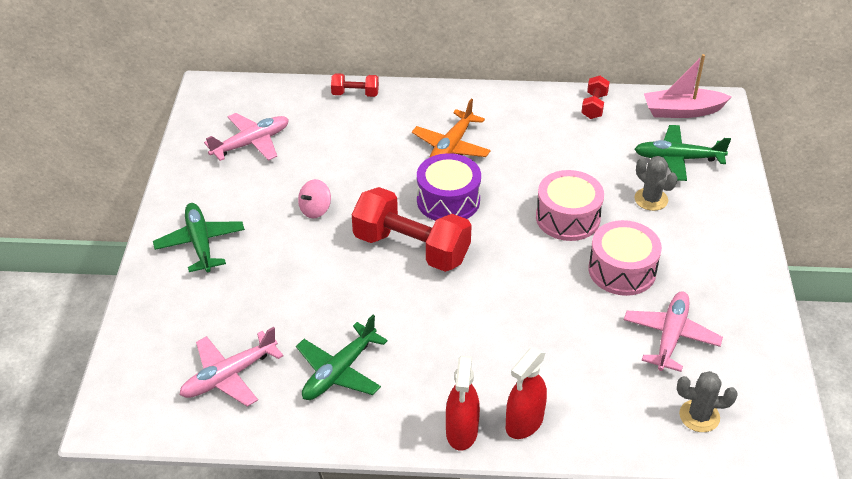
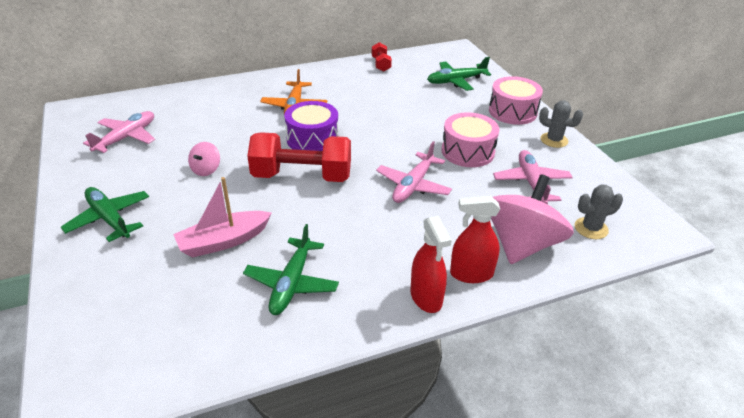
camera: 25 degrees left, 5 degrees down
(229, 376) = (186, 320): pink plane -> pink plane (413, 185)
(355, 94) = (200, 90): red dumbbell -> none
(524, 423) = (471, 274): red spray bottle -> red spray bottle turned 75 degrees clockwise
(567, 218) = (407, 129): pink drum -> pink drum (512, 111)
(603, 408) = (521, 244): none -> pink spinning top
(651, 199) = (456, 106): grey cactus -> grey cactus (554, 140)
(682, 111) = (439, 56): pink boat -> pink boat (223, 241)

